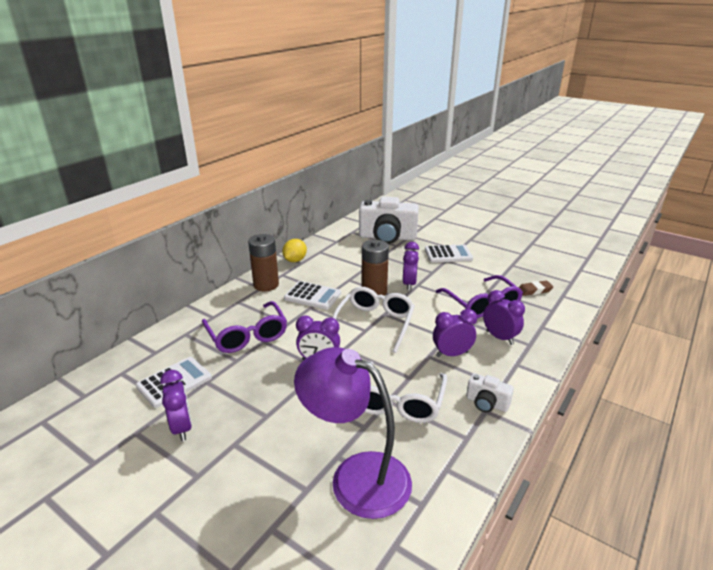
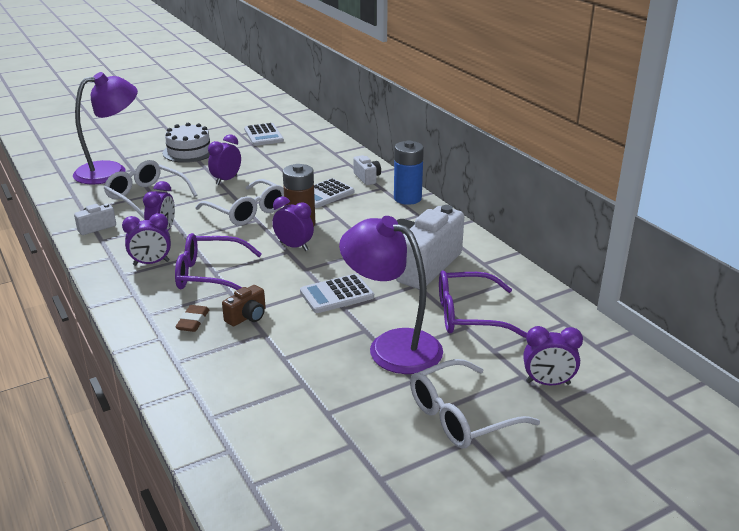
camera: 115 degrees right, 0 degrees up
(182, 428) = (216, 134): purple clock -> purple clock (548, 383)
(247, 335) = (291, 161): purple glasses -> purple glasses (468, 315)
(254, 427) = (189, 151): none -> white cake
(266, 285) = (367, 178): brown battery -> white camera
(295, 260) = (407, 198): yellow lemon -> blue battery
(448, 254) = (336, 294): white calculator -> white calculator turned 45 degrees clockwise
(474, 230) = (392, 346): none -> purple lamp
(500, 209) = (461, 416): none -> white glasses
(505, 274) = (247, 317): none -> brown camera

